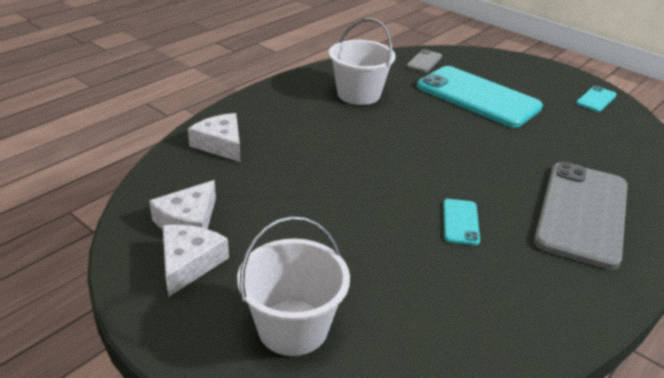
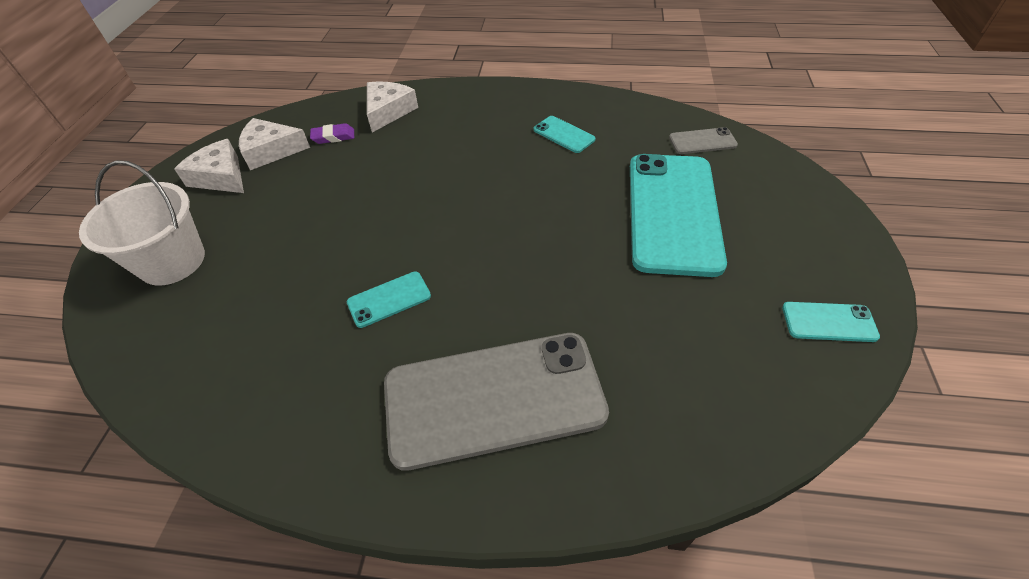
camera: 60 degrees right, 15 degrees up
(189, 263) = (221, 177): white cheese -> white cheese turned 120 degrees counterclockwise
(218, 182) = (333, 137): none -> purple eraser
(358, 94) = (563, 135): white bucket -> turquoise phone

